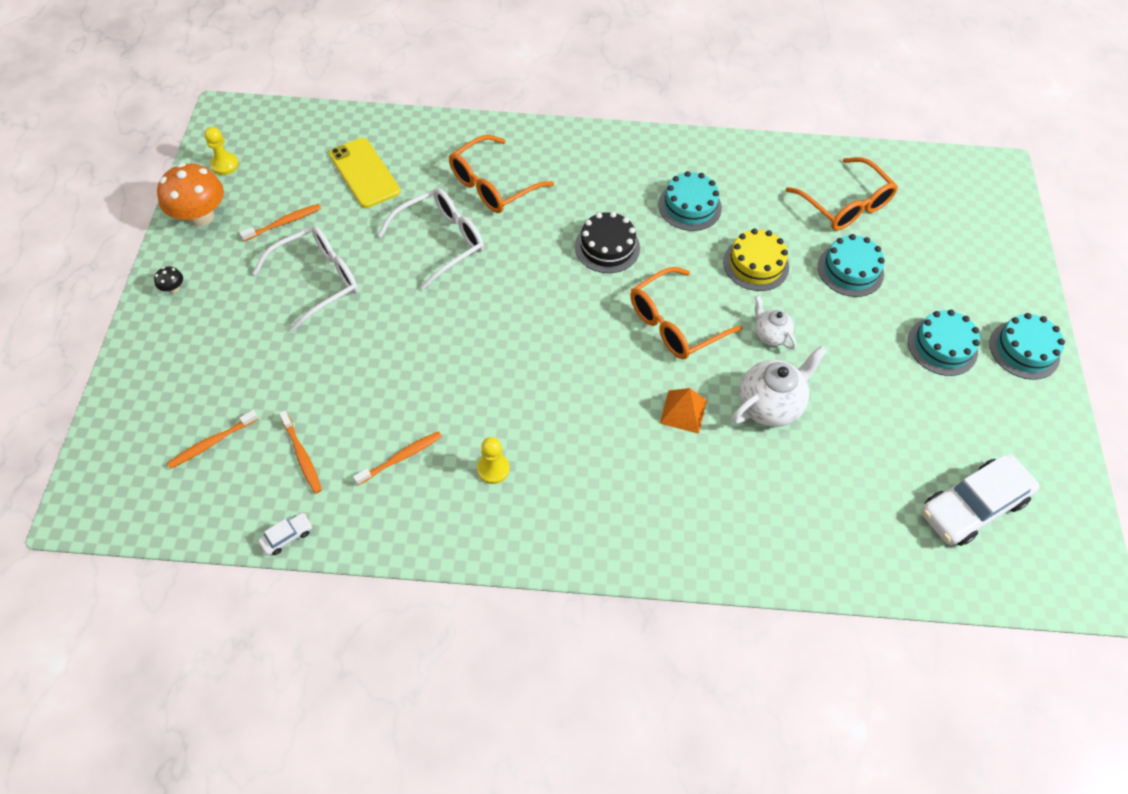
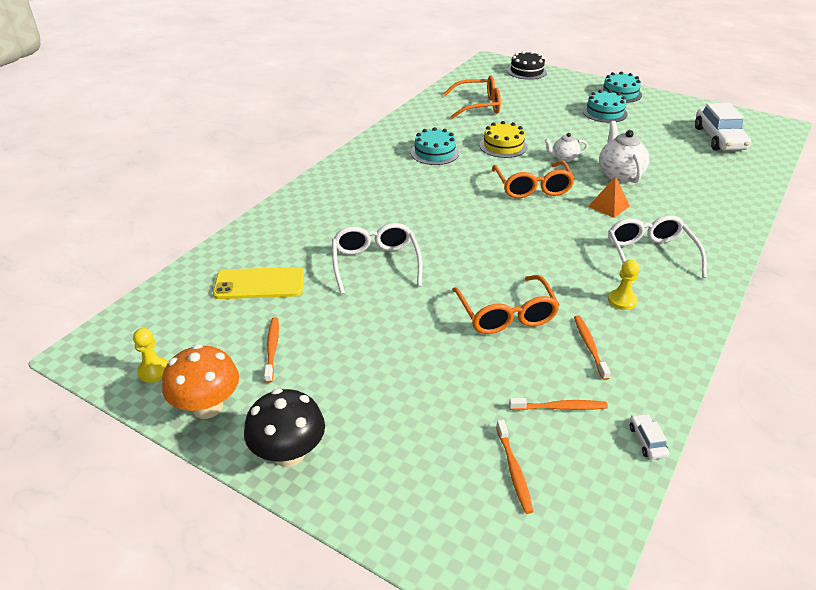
camera: 60 degrees left, 20 degrees down
(173, 288) = (289, 453): black mushroom -> black mushroom, size x2.38
(318, 280) = (362, 344): white glasses -> white glasses (650, 255)
(492, 185) = (339, 223): orange glasses -> orange glasses (506, 315)
(607, 247) = (444, 193): black cake -> black cake (526, 71)
(850, 270) = (530, 120): turquoise cake -> none

